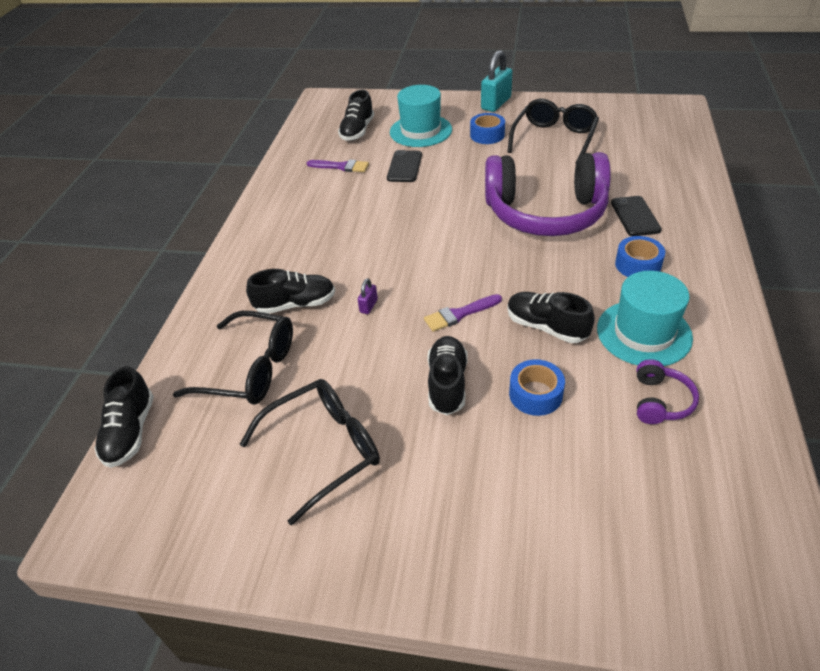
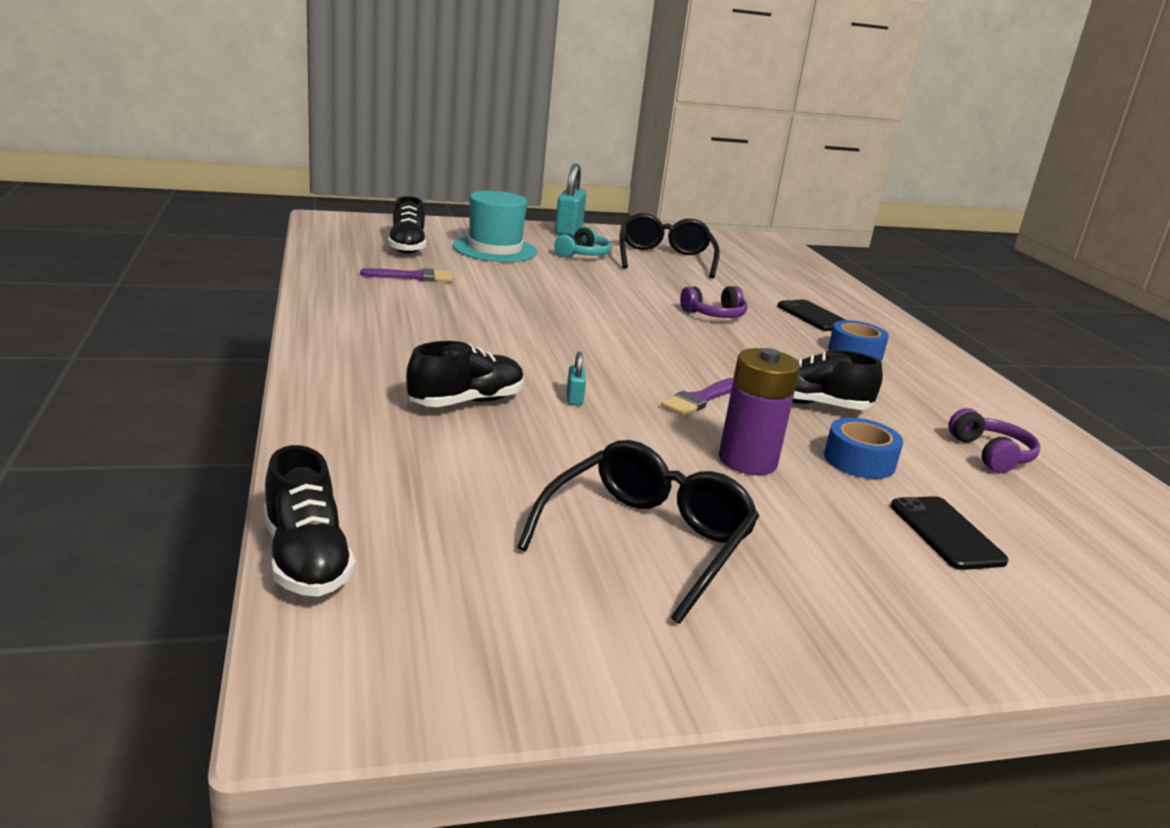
camera: 30 degrees left, 20 degrees down
(250, 369) = (457, 470): black glasses -> none
(368, 306) = (574, 398): purple padlock -> turquoise padlock
(404, 166) = (502, 278): black phone -> black phone (946, 533)
(447, 384) = (747, 461): black shoe -> purple battery
(487, 135) = (583, 254): blue tape -> turquoise headphones
(545, 213) = (714, 314): purple headphones -> purple headphones, size x0.40
(644, 333) = (917, 403): turquoise hat -> none

